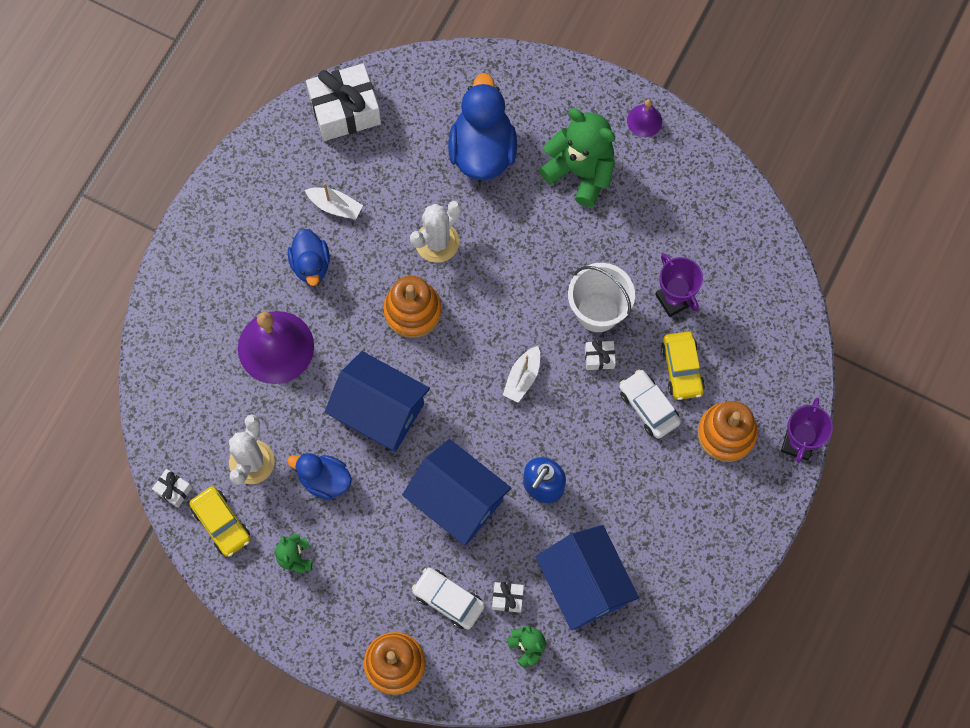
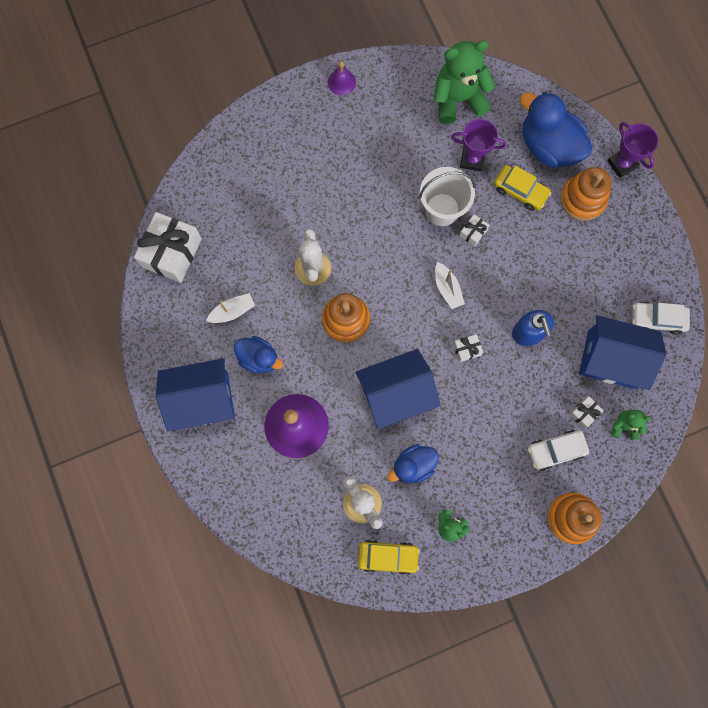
camera: 50 degrees left, 5 degrees up
(173, 490) = (339, 570): white gift -> white gift (466, 349)
(457, 500) = (495, 393): blue house -> blue house (202, 400)
(482, 150) = (275, 191): blue duck -> blue duck (548, 146)
(580, 171) = (342, 146): green teddy bear -> green teddy bear (458, 99)
(648, 407) = (528, 230): white car -> white car (657, 319)

